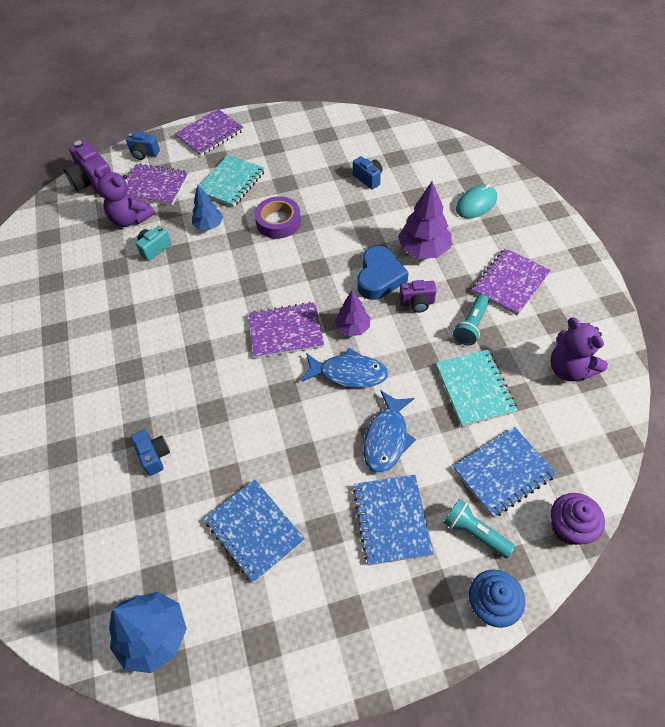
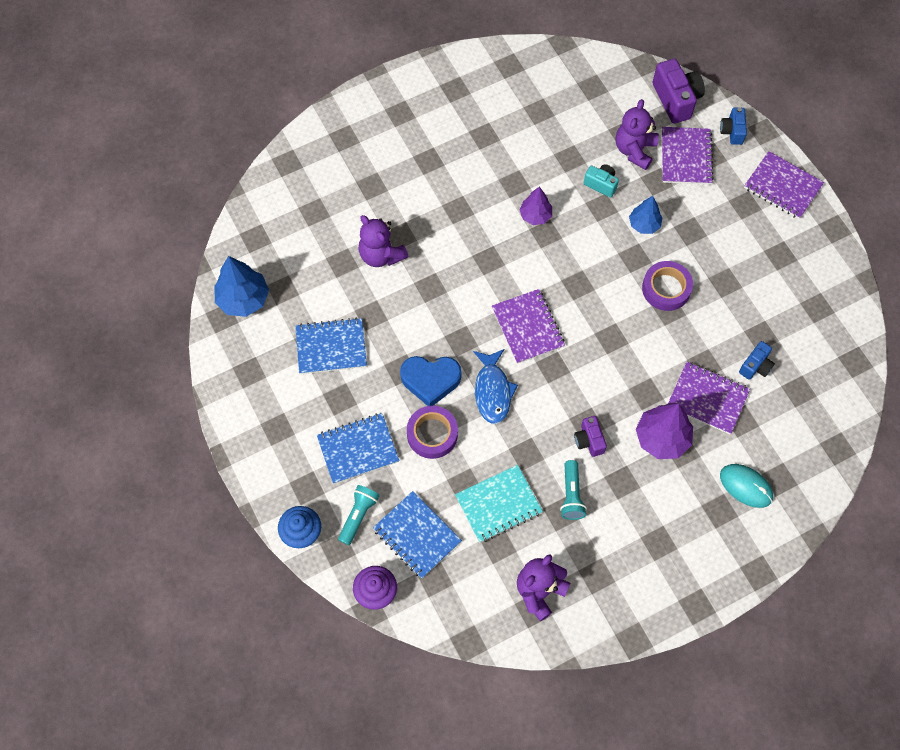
camera: 75 degrees right, 10 degrees up
(94, 183) = (676, 99): purple camera -> purple camera turned 120 degrees clockwise
(154, 456) = (381, 255): blue camera -> purple teddy bear
(231, 182) = (711, 229): turquoise notebook -> none
(254, 531) = (331, 347): blue notebook -> blue notebook turned 45 degrees clockwise
(352, 328) = (545, 385): purple tree -> purple tree (535, 215)
(379, 277) = (614, 400): blue heart -> blue heart (430, 380)
(387, 438) = (432, 434): blue fish -> purple tape
(471, 326) = (571, 495): turquoise flashlight -> turquoise flashlight turned 105 degrees counterclockwise
(510, 283) = (637, 529): purple notebook -> purple notebook (707, 398)

